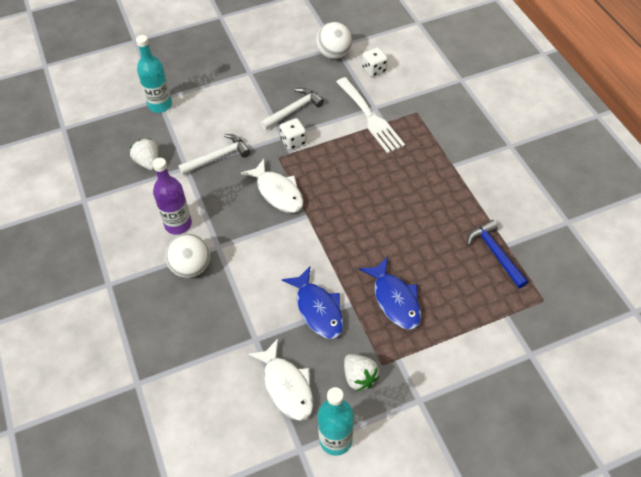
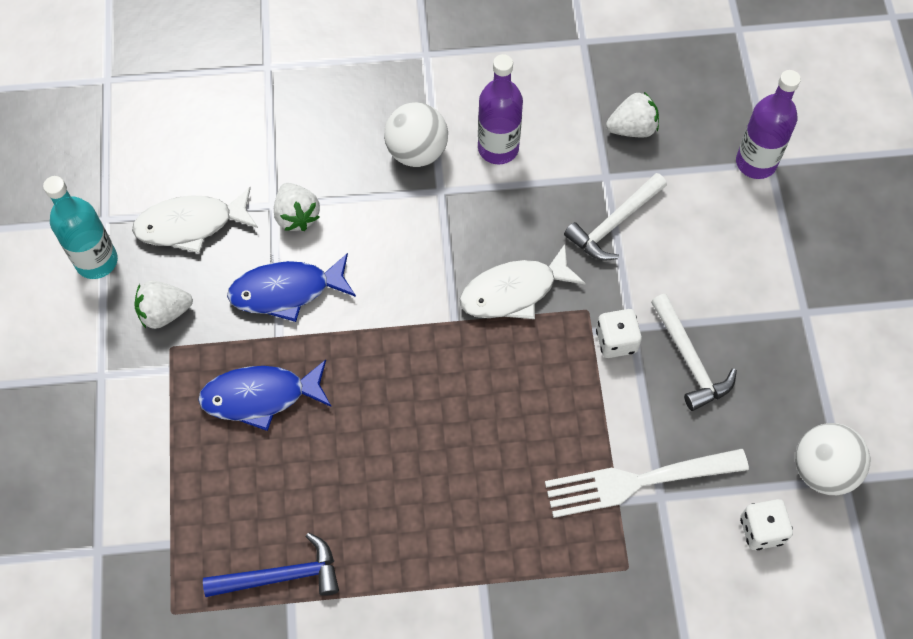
camera: 105 degrees right, 10 degrees up
(160, 105) = (756, 162): turquoise bottle -> purple bottle
(218, 157) = (614, 223): white hammer -> white hammer turned 60 degrees clockwise
(260, 321) = (297, 216): none -> white strawberry

